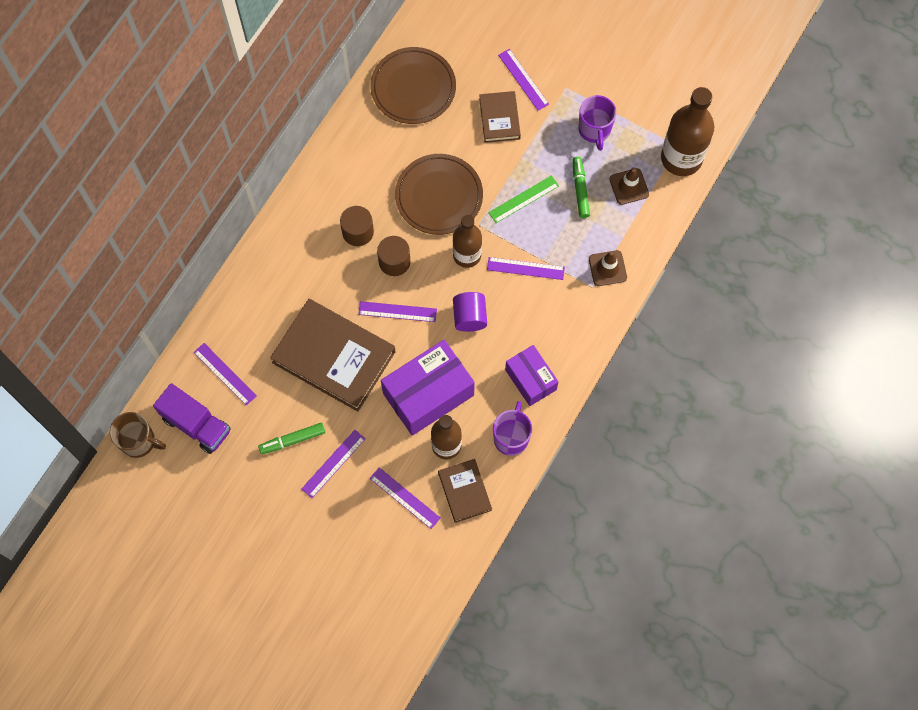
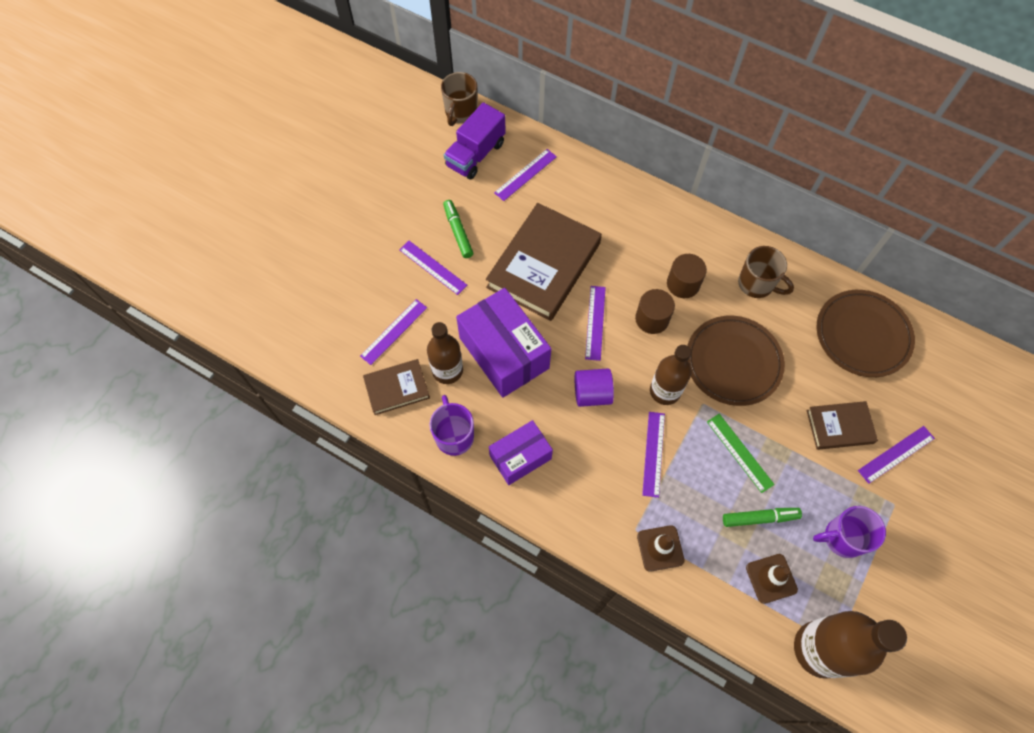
camera: 90 degrees right, 5 degrees down
(359, 168) = (756, 284): none -> brown mug
(511, 437) = (454, 436): purple mug -> purple mug turned 120 degrees counterclockwise

